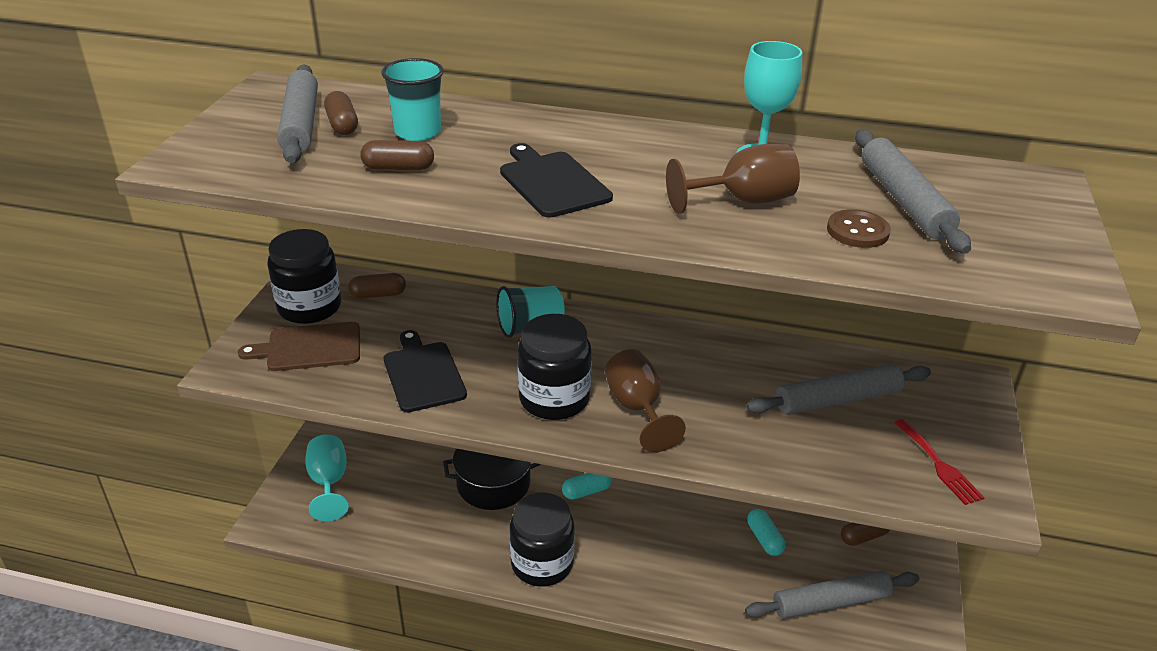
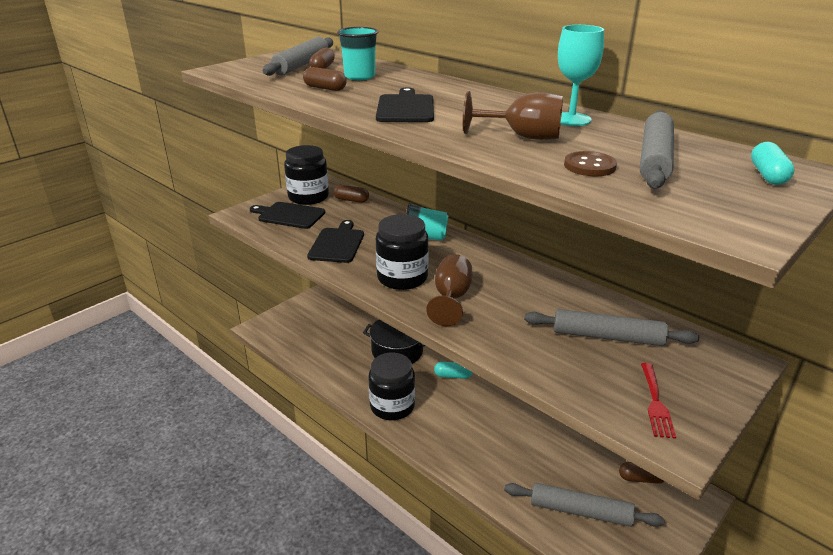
camera: 30 degrees right, 5 degrees down
(309, 347) = (289, 215): brown cutting board -> black cutting board
(329, 483) = (305, 319): turquoise goblet -> none
(764, 539) = (558, 450): turquoise capsule -> turquoise capsule (767, 175)

